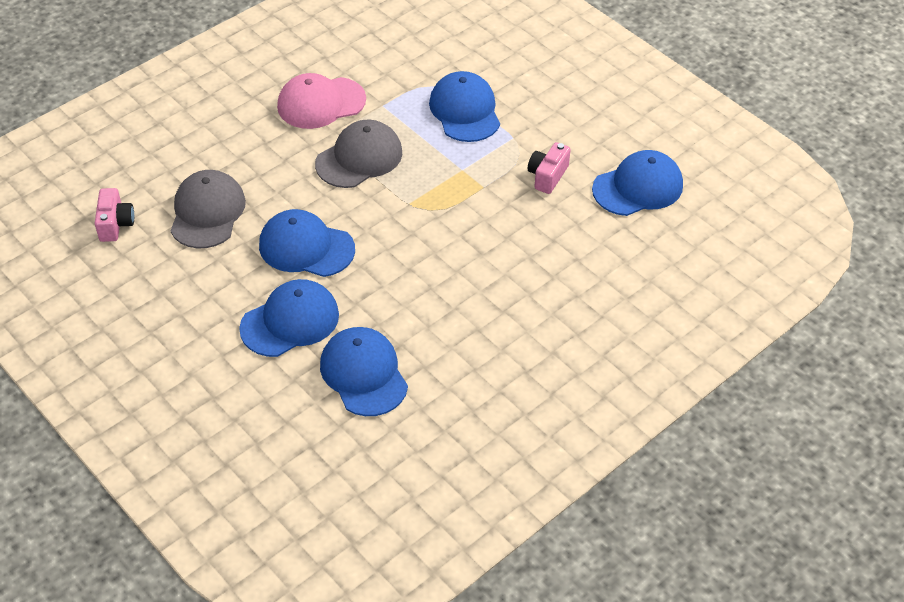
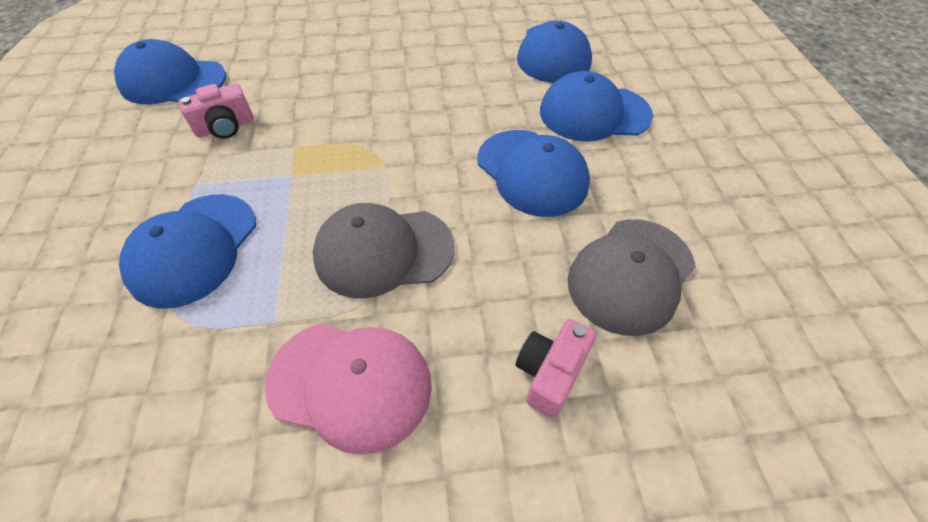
camera: 145 degrees left, 5 degrees up
(115, 224) = (775, 324): pink camera -> pink camera (550, 373)

